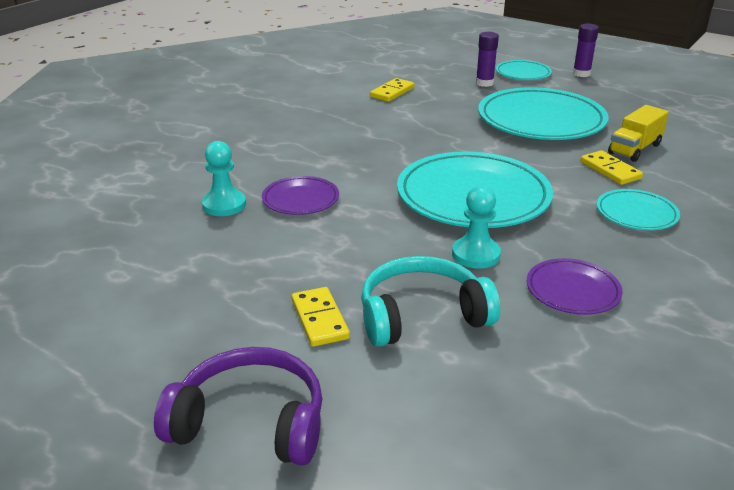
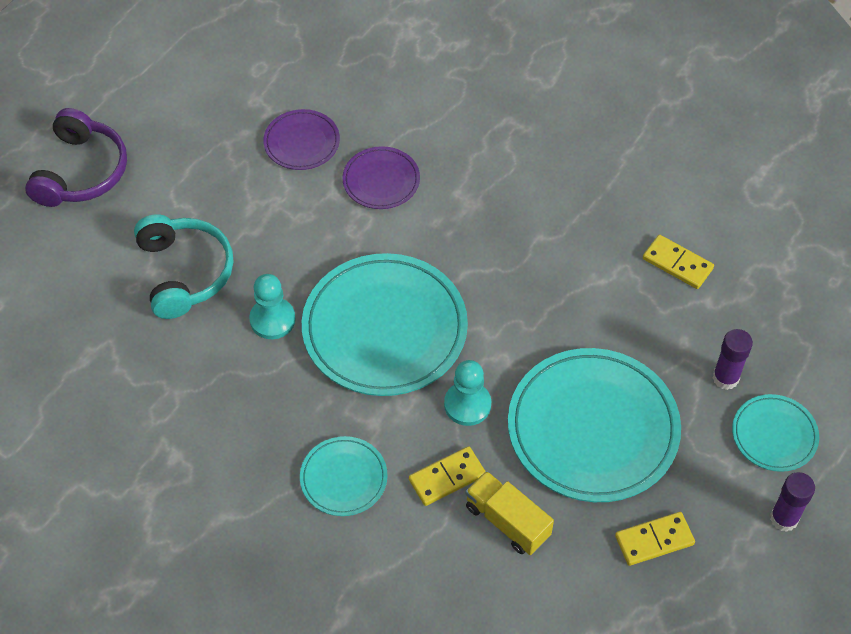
camera: 90 degrees right, 25 degrees up
(224, 205) = (371, 122): turquoise pawn -> turquoise pawn (467, 404)
(320, 319) = (187, 204): yellow domino -> yellow domino (654, 540)
(572, 290) = (209, 388): purple plate -> purple plate (302, 142)

